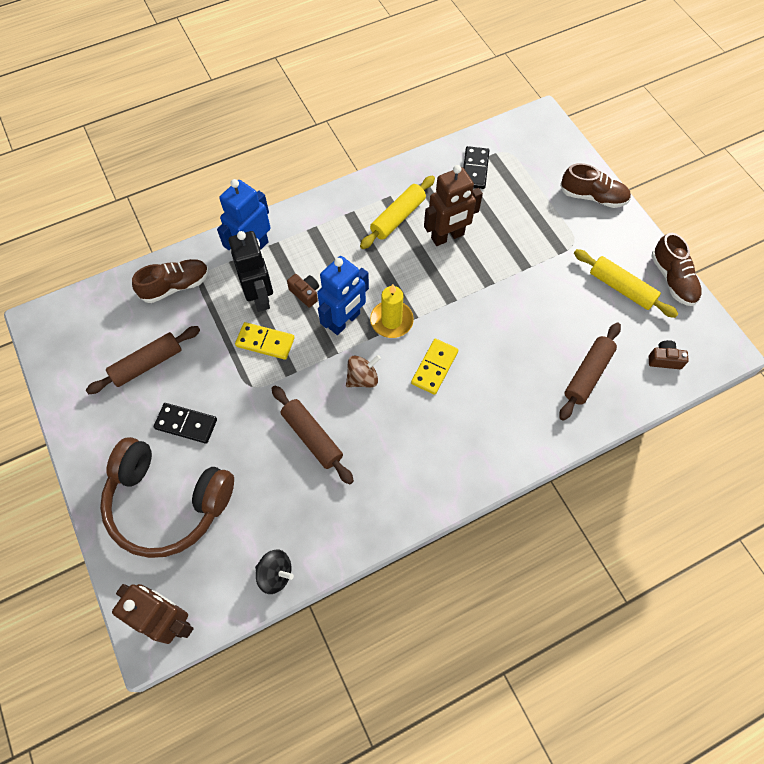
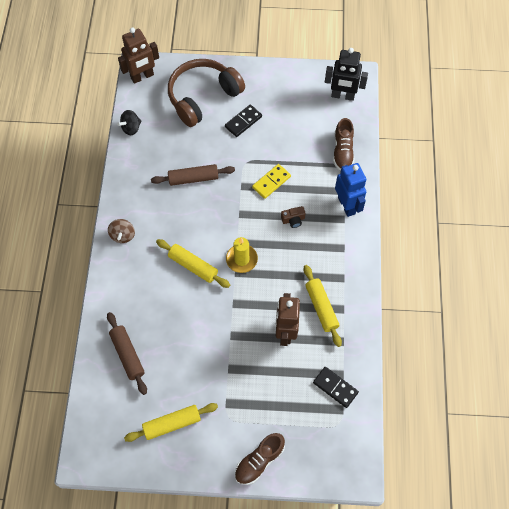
camera: 120 degrees right, 0 degrees up
(147, 364) = (295, 117): brown rolling pin -> none
(260, 296) = (306, 193): black robot -> black robot (342, 96)
(344, 321) = (258, 232): blue robot -> none
(362, 378) = (212, 222): brown spinning top -> brown spinning top (123, 235)
(434, 367) = (193, 266): yellow domino -> yellow rolling pin
(664, 359) = (104, 412): brown camera -> none
(672, 279) = (155, 467): brown shoe -> none

